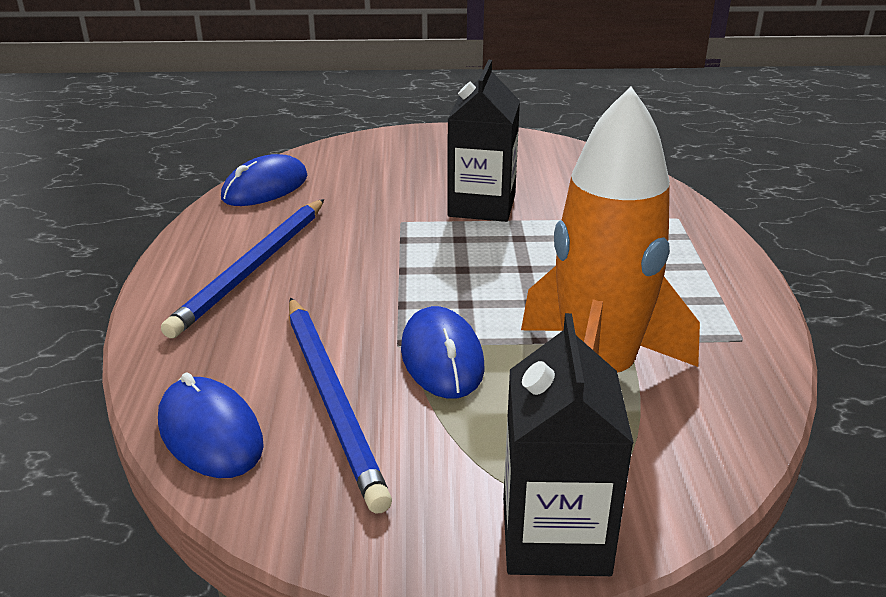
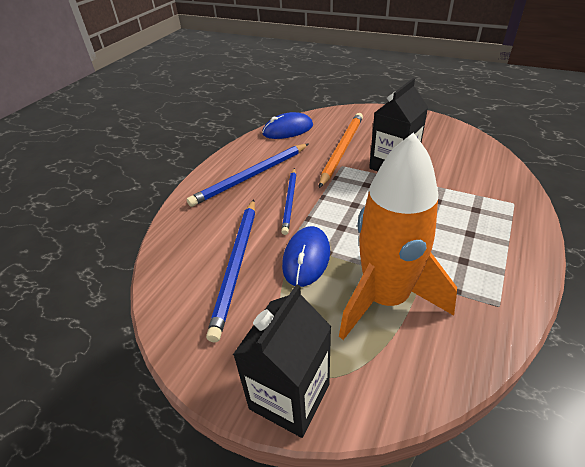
camera: 30 degrees right, 10 degrees up
(210, 433) = (172, 264): blue mouse -> none
(353, 289) = (290, 201): none -> blue pencil
(384, 199) = (342, 149): none -> orange pencil

